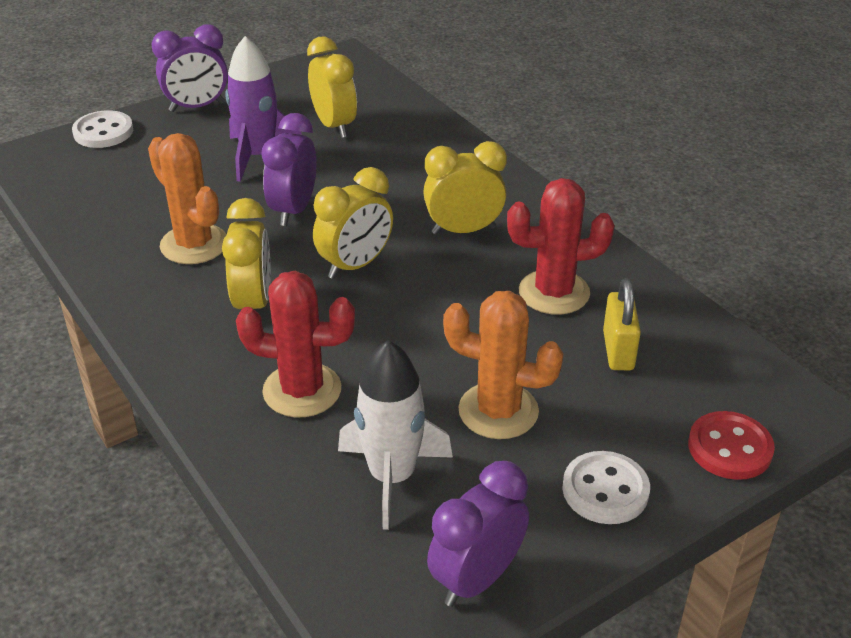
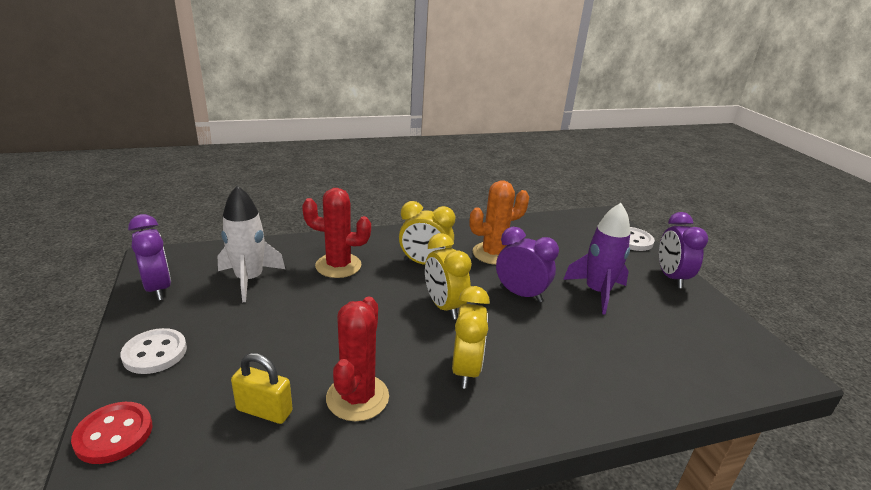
camera: 105 degrees right, 10 degrees down
(302, 390) = (338, 266): red cactus -> red cactus turned 75 degrees clockwise
(334, 126) = (645, 336): yellow clock -> none
(498, 411) = (260, 329): orange cactus -> none

